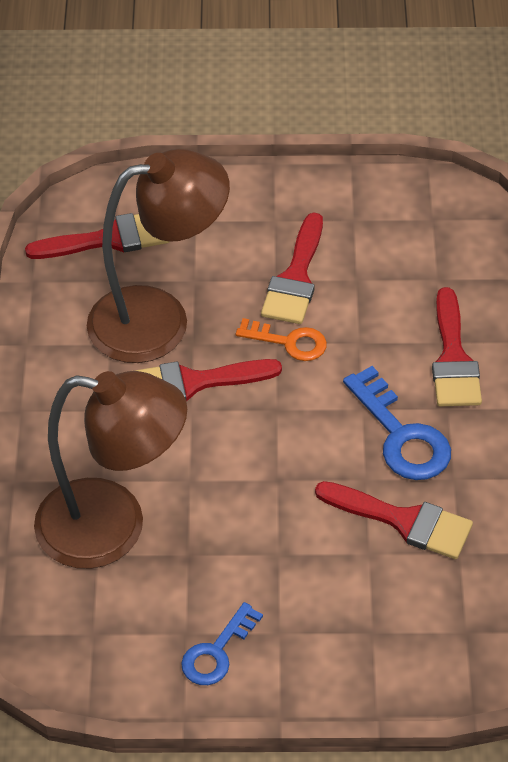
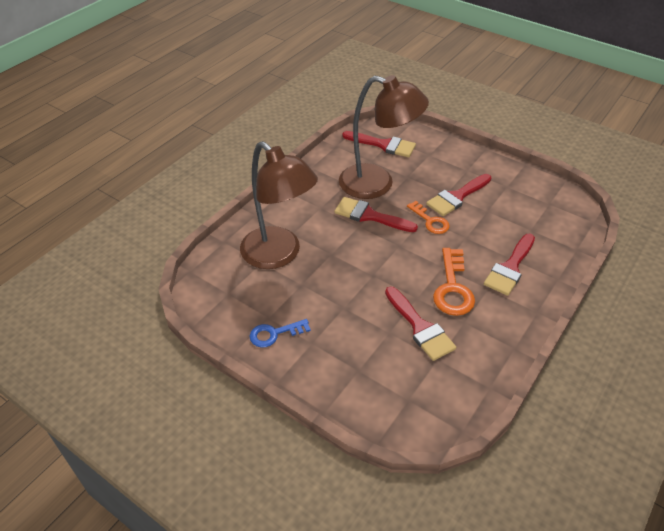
camera: 35 degrees right, 5 degrees down
(401, 435) = (452, 288): blue key -> orange key

